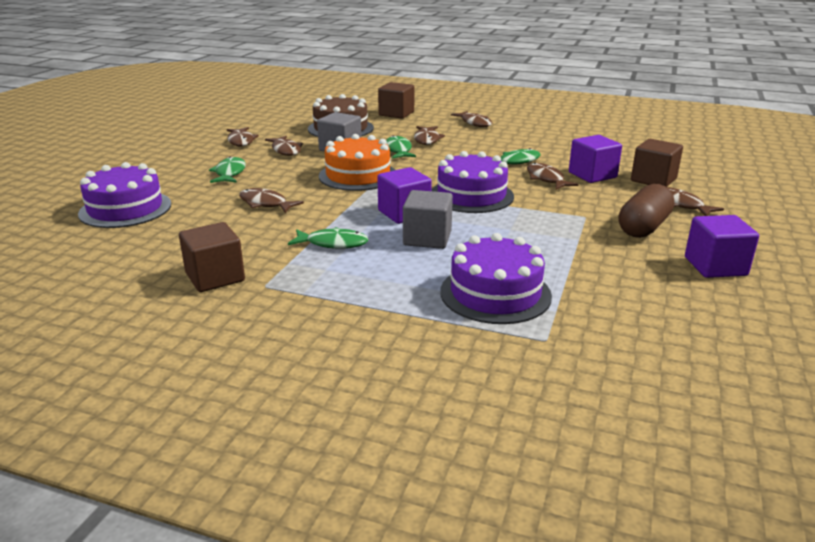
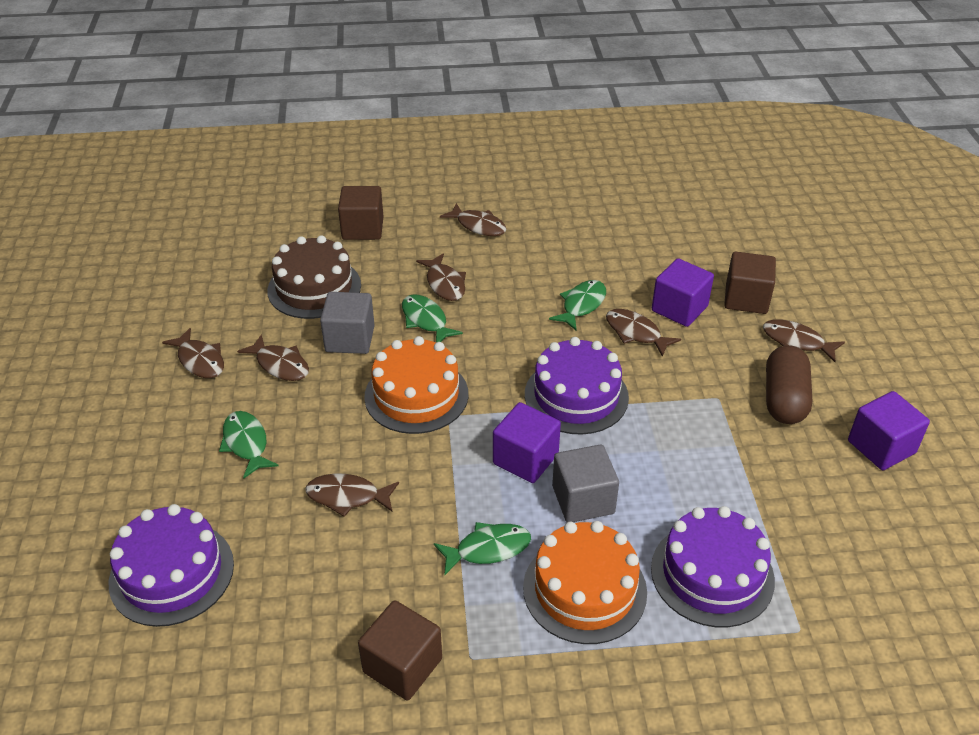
camera: 25 degrees left, 15 degrees up
(383, 276) = (584, 589): none -> orange cake

